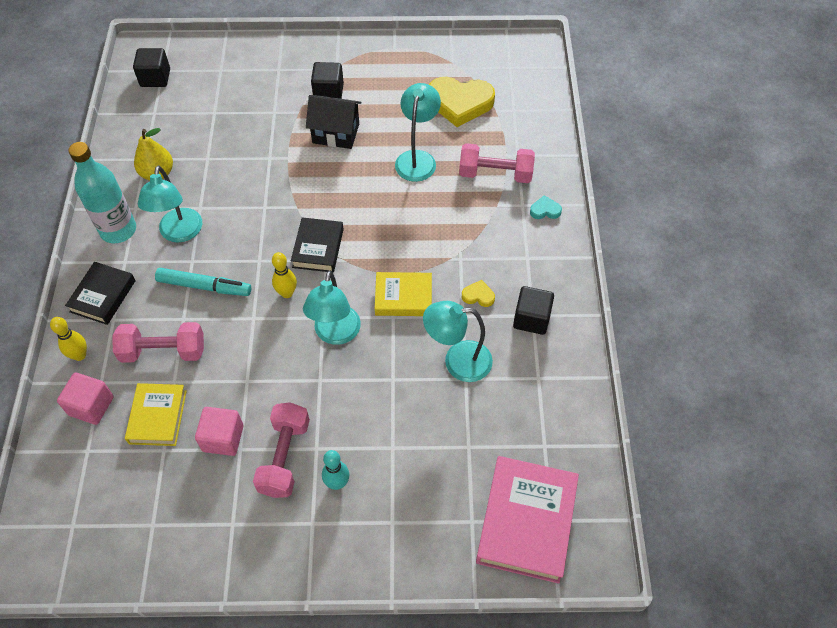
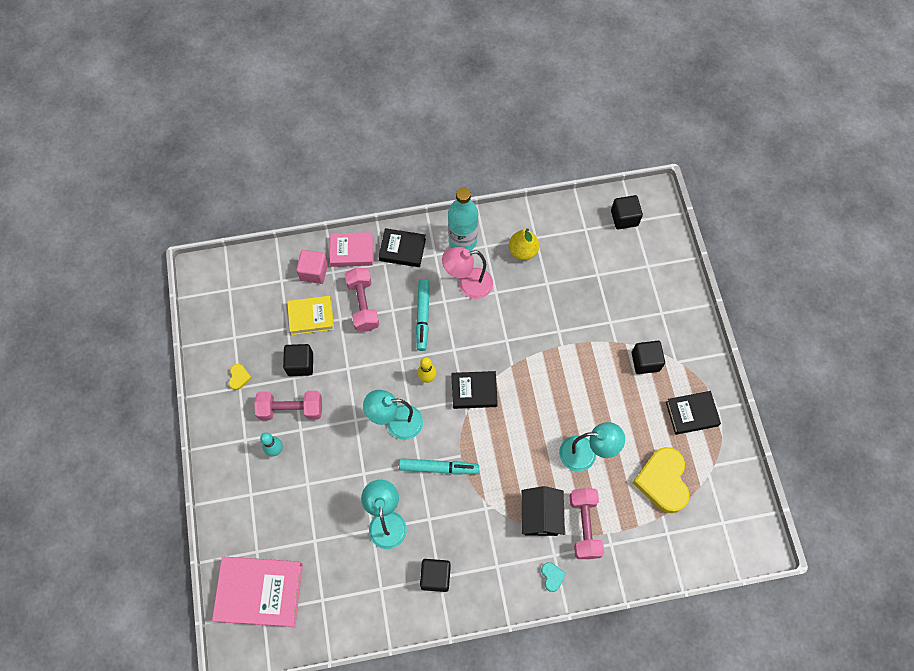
camera: 80 degrees right, 10 degrees up
(80, 355) = (352, 251): yellow bowling pin -> pink book
(179, 233) = (468, 284): turquoise lamp -> pink lamp
(223, 438) = (300, 364): pink cube -> black cube
(336, 133) = (598, 378): black house -> black house (540, 516)
(395, 68) = (691, 414): none -> black book
(403, 297) = (439, 468): yellow book -> turquoise marker
(478, 296) = (450, 529): yellow heart -> yellow heart (239, 377)

